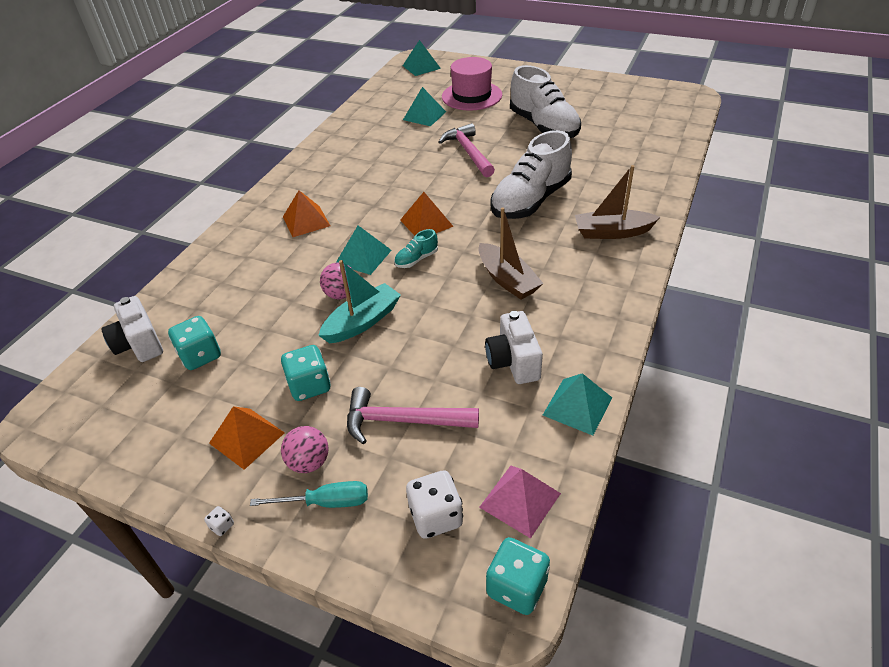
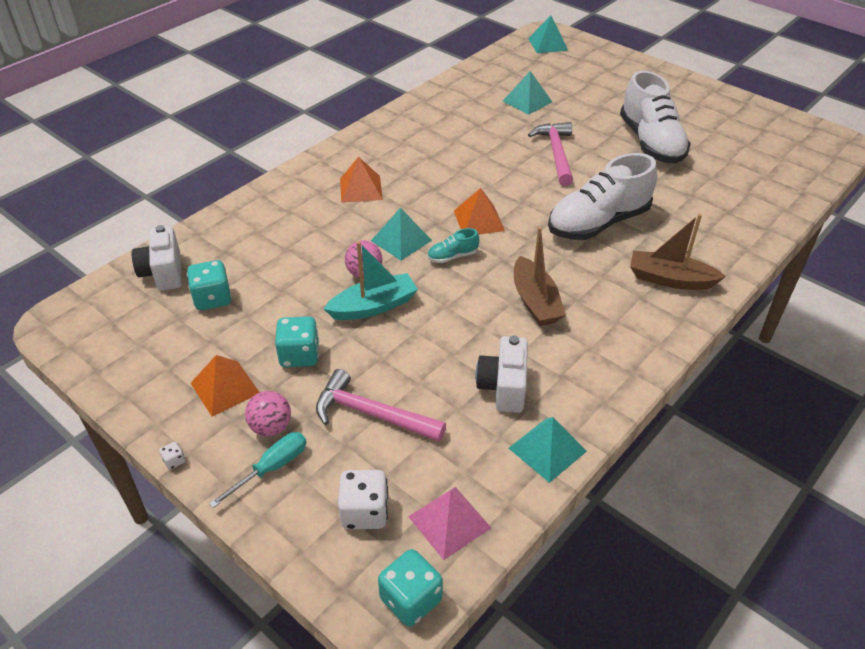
camera: 15 degrees right, 0 degrees up
(326, 502) = (271, 468): turquoise screwdriver -> turquoise screwdriver turned 60 degrees counterclockwise
(471, 96) = (588, 89): pink hat -> none

